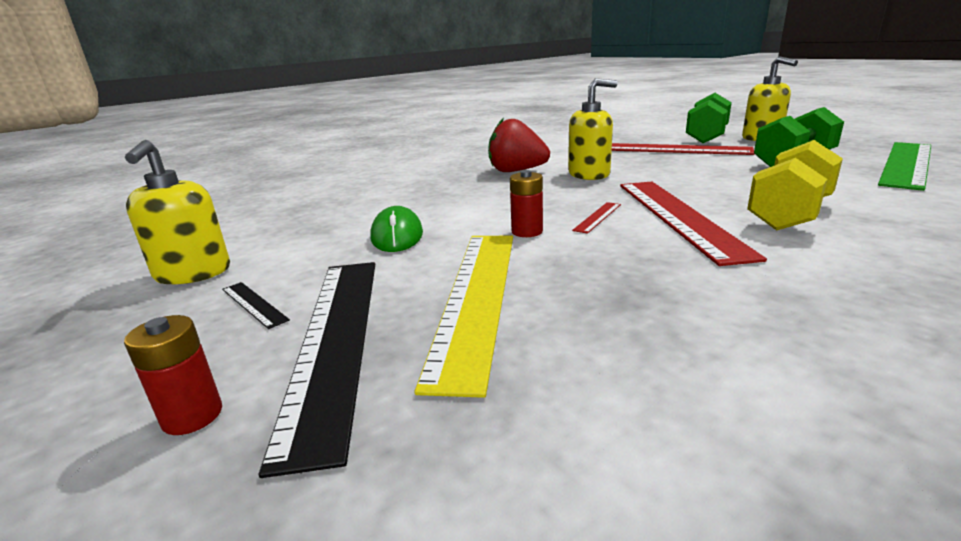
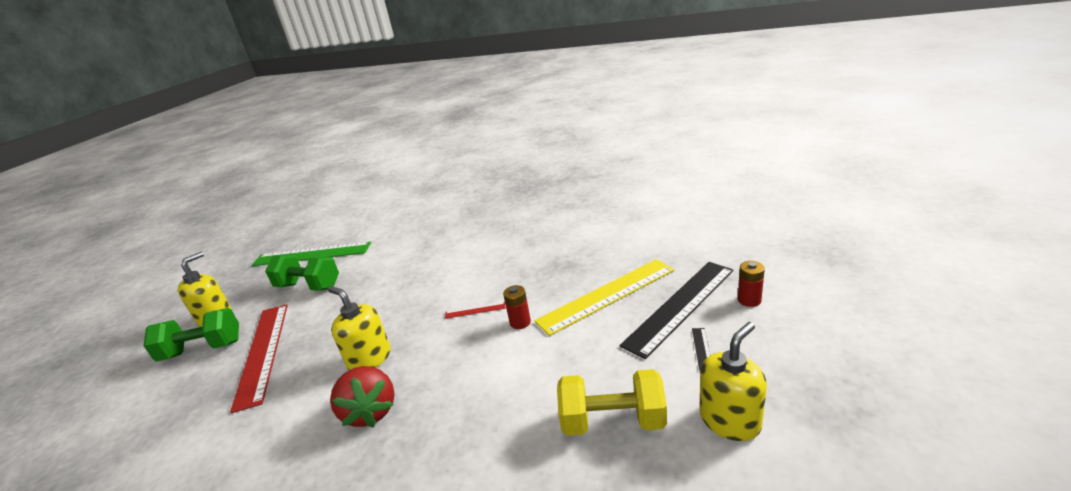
camera: 125 degrees left, 5 degrees up
(397, 235) = (576, 371): green mouse -> none
(678, 216) = (455, 287): red ruler -> none
(789, 214) = (431, 262): yellow dumbbell -> yellow dumbbell (612, 421)

